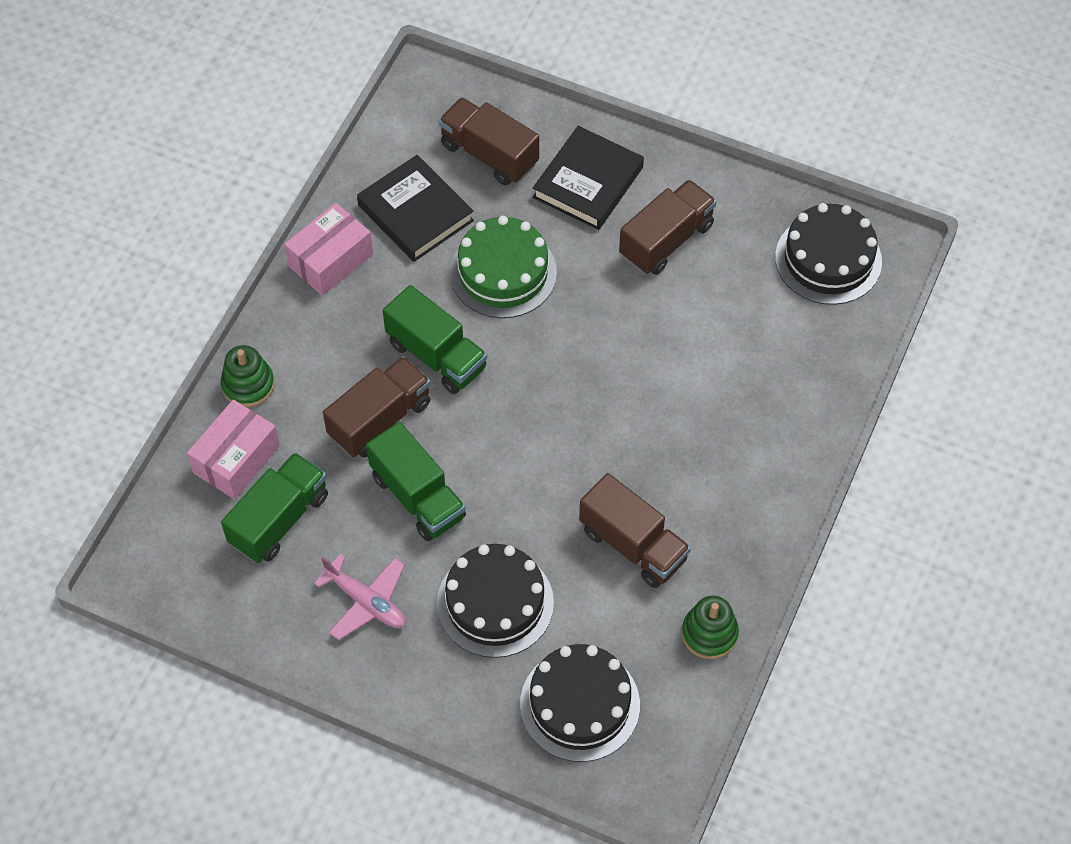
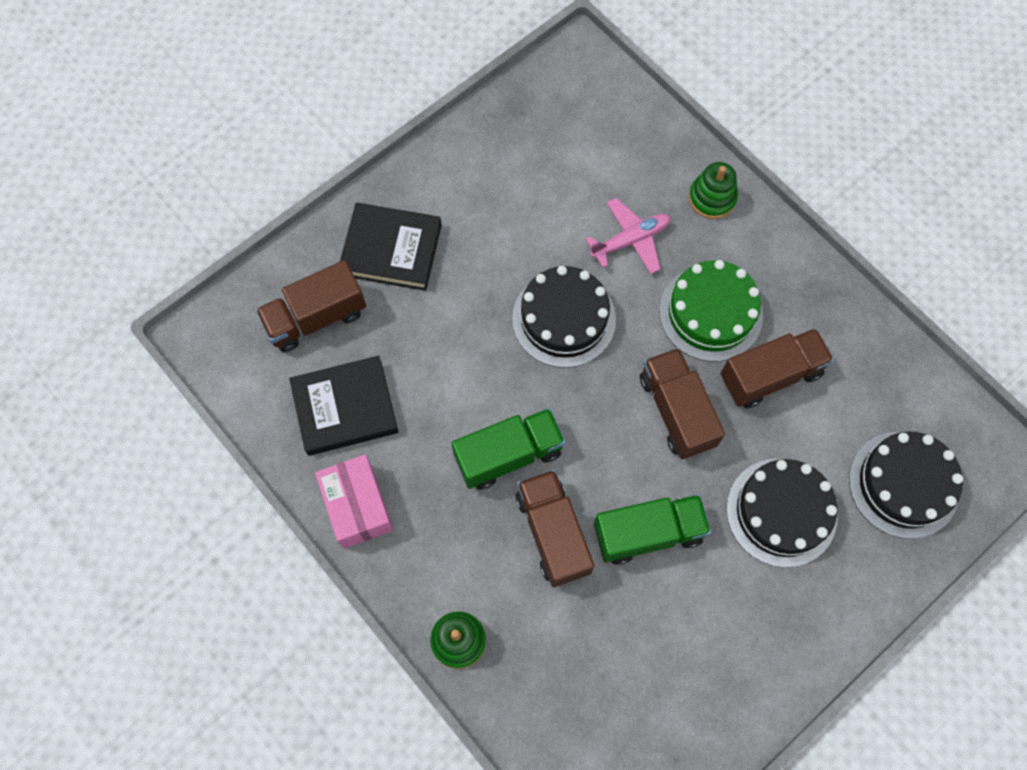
camera: 65 degrees left, 10 degrees up
(236, 459) = (535, 684): pink box -> none
(279, 519) = (618, 669): green truck -> none
(366, 601) = (736, 624): pink plane -> pink plane (630, 240)
(503, 272) = (449, 361): green cake -> green cake (710, 313)
(588, 182) = (391, 250): black book -> black book turned 45 degrees counterclockwise
(666, 240) = (484, 216): brown truck -> brown truck (676, 411)
(709, 633) = (875, 354): green stacking toy -> green stacking toy (712, 198)
(828, 259) = (566, 105): black cake -> black cake (564, 319)

